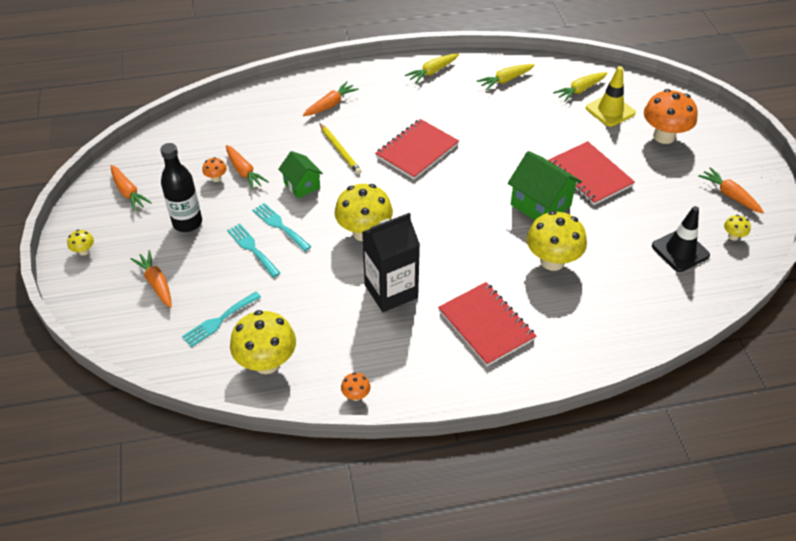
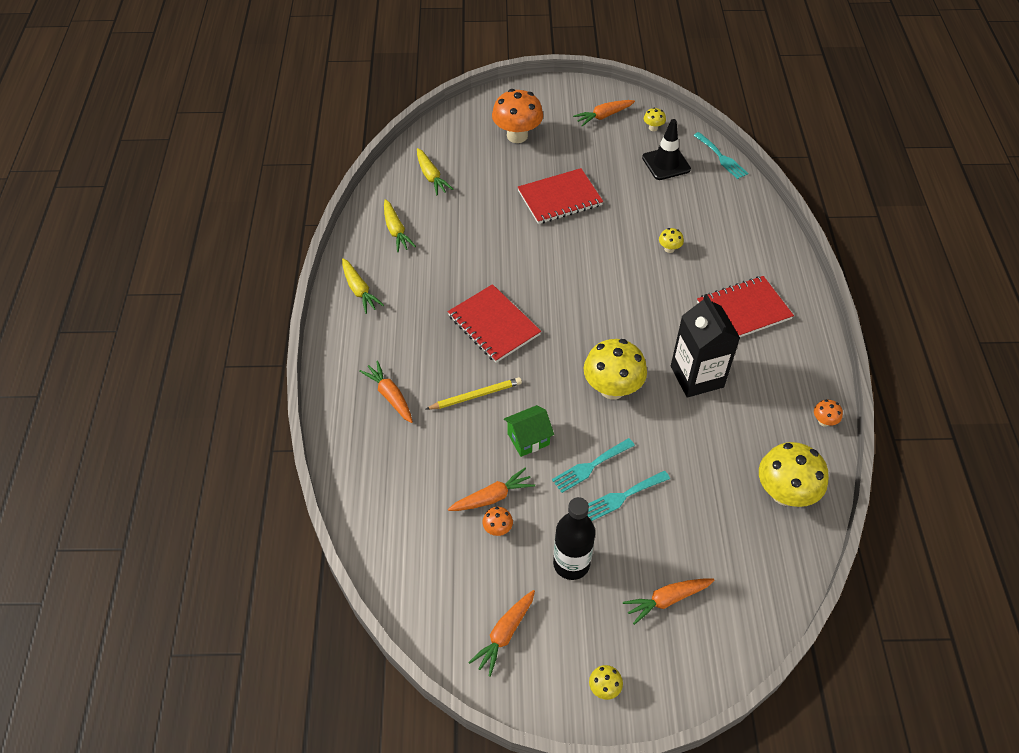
camera: 80 degrees left, 5 degrees up
(128, 192) = (504, 634): orange carrot -> orange carrot turned 150 degrees clockwise
(219, 321) = (727, 535): turquoise fork -> turquoise fork (721, 157)
(540, 205) = (595, 242): green house -> none
(552, 261) = (669, 249): yellow mushroom -> yellow mushroom, size x0.44
(610, 110) = (469, 162): yellow traffic cone -> none

